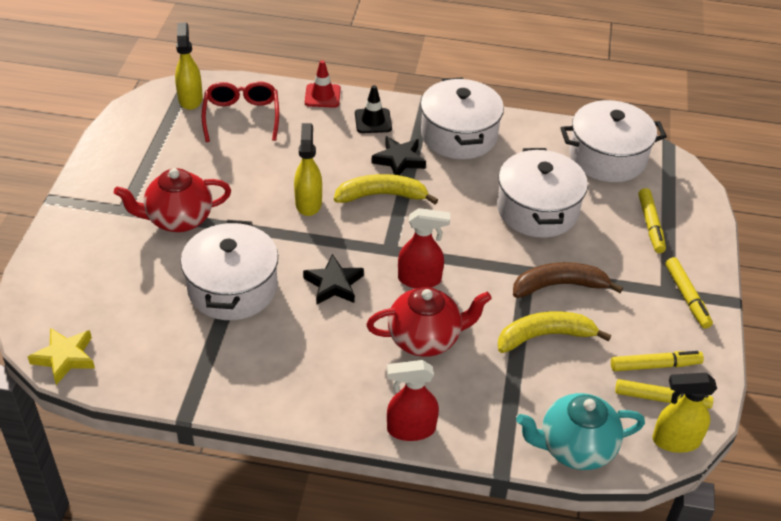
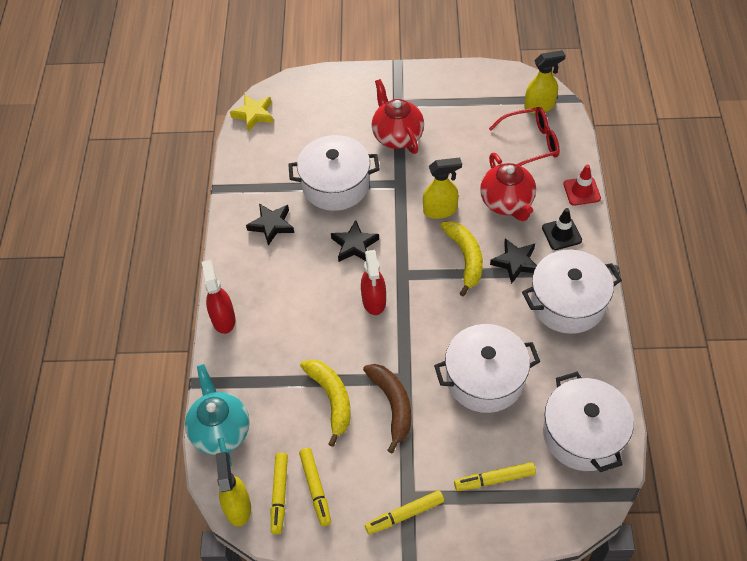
camera: 85 degrees right, 10 degrees up
(274, 361) = (271, 225): none -> black star
(425, 339) = (311, 315): red teapot -> red teapot (507, 203)

